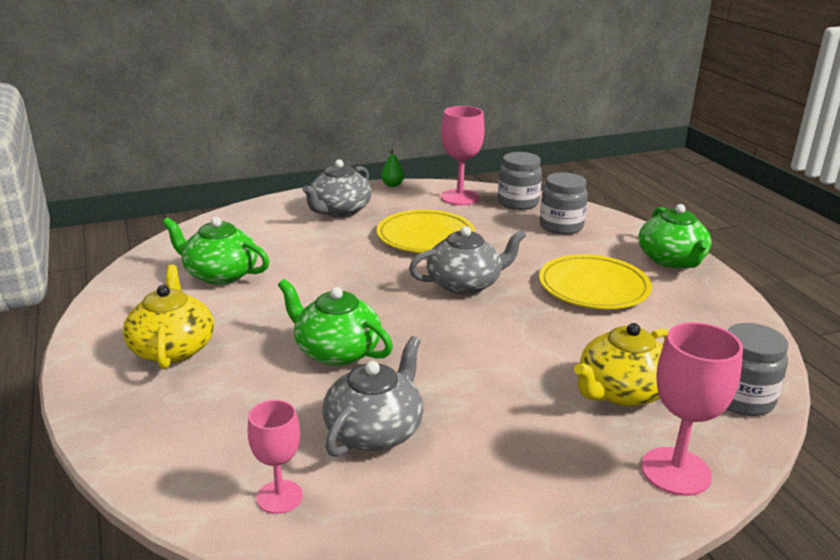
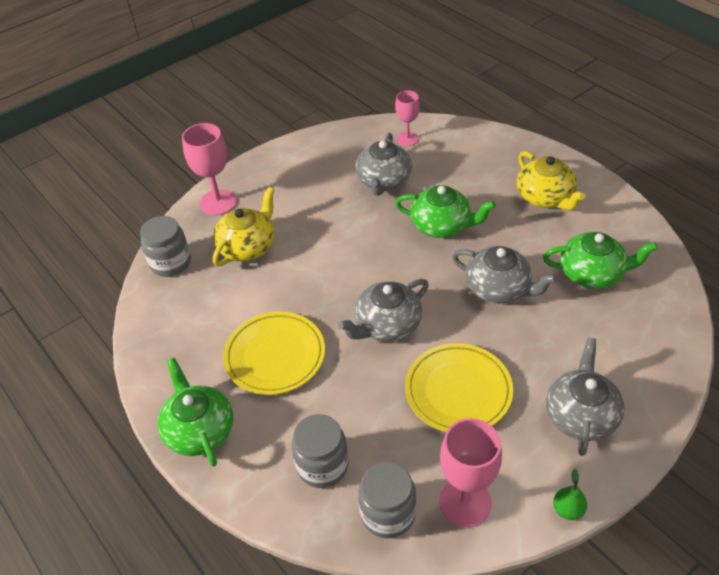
camera: 165 degrees right, 20 degrees up
(327, 284) = (498, 288): none -> grey teapot

